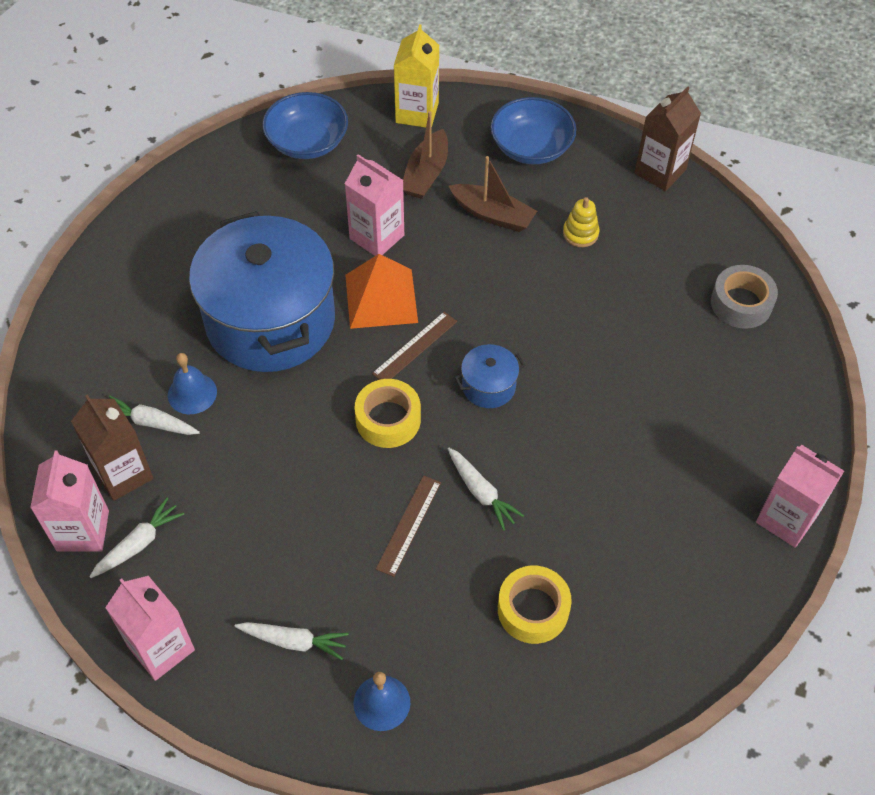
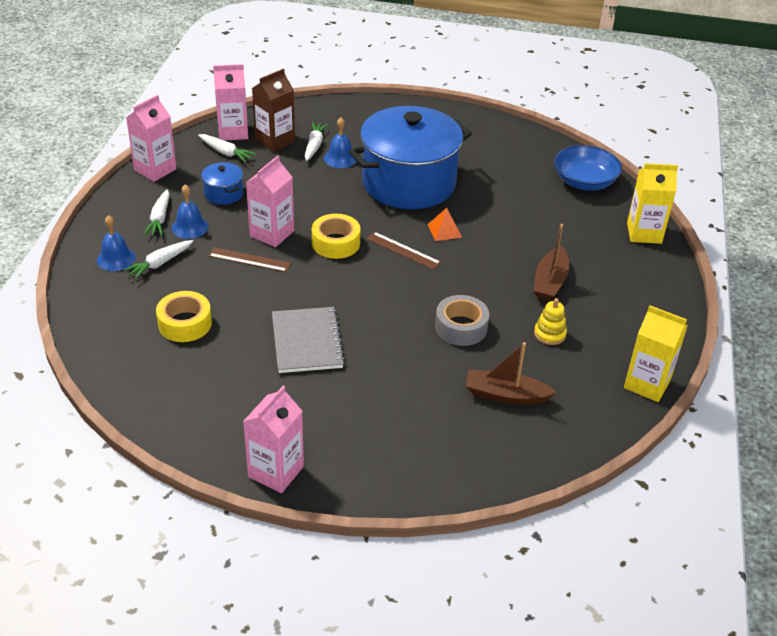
camera: 80 degrees right, 15 degrees down
(322, 599) = (190, 227): none -> blue bell
(377, 237) = (503, 223): pink carton -> pink carton (272, 233)
(381, 298) = (444, 230): orange pyramid -> orange pyramid, size x0.53
(426, 174) = (579, 243): brown boat -> brown boat (505, 395)
(481, 492) = (280, 292): white carrot -> white carrot (160, 263)
(488, 386) = (376, 290): blue pot -> blue pot (223, 194)
(531, 147) = (637, 300): blue bowl -> none
(577, 470) = (307, 342): none -> grey notebook
(660, 171) = (647, 384): brown carton -> yellow carton
(741, 303) = (506, 442): grey tape -> grey tape (461, 327)

